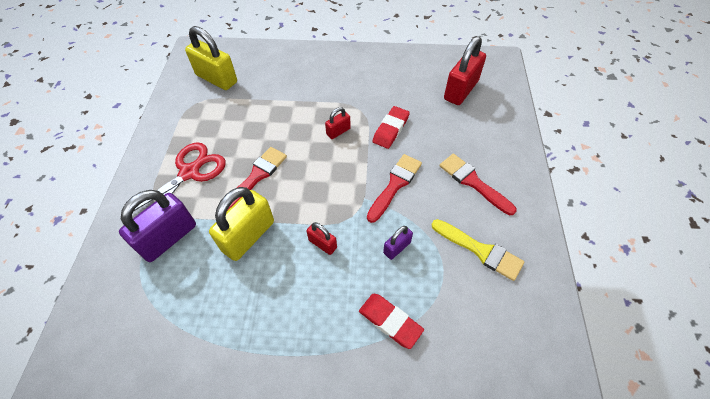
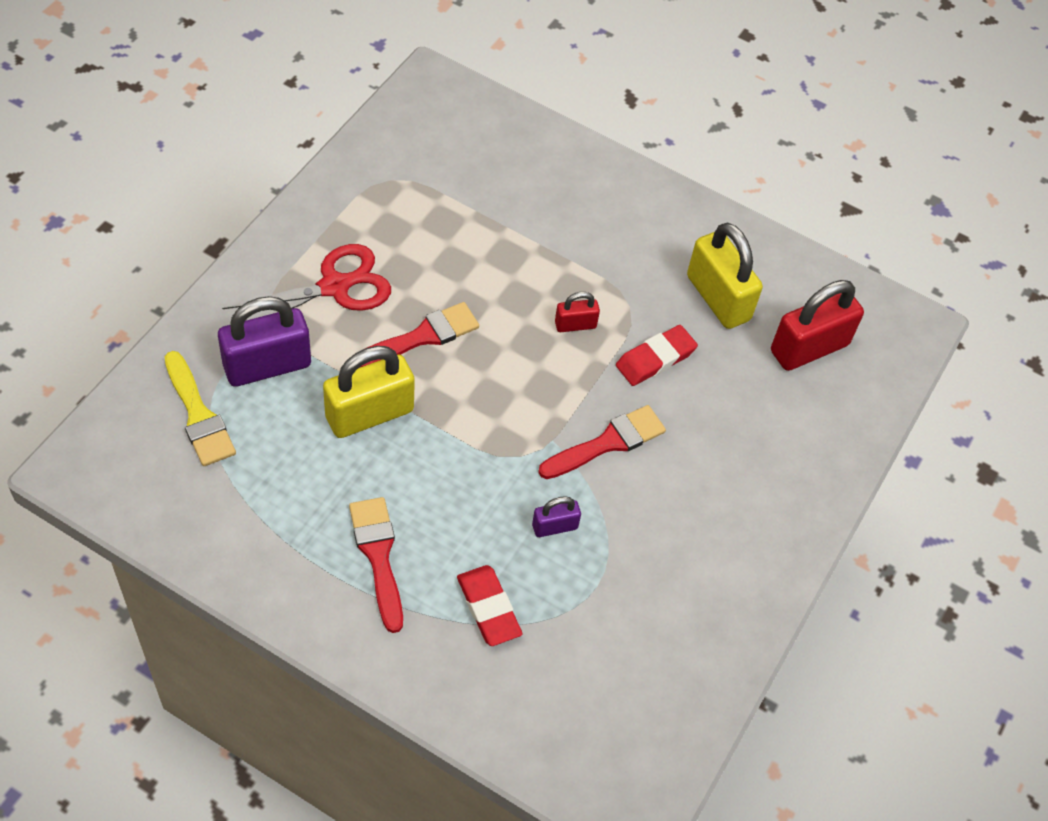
camera: 20 degrees right, 0 degrees up
(216, 79) = (442, 152): yellow padlock -> yellow padlock (718, 298)
(322, 244) = (460, 472): red padlock -> none
(473, 182) = (722, 495): red brush -> red brush (378, 556)
(480, 250) = (664, 587): yellow brush -> yellow brush (198, 415)

